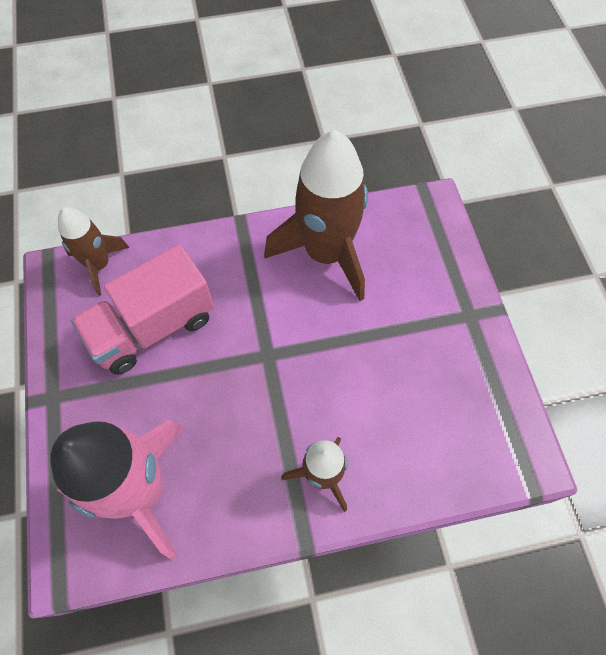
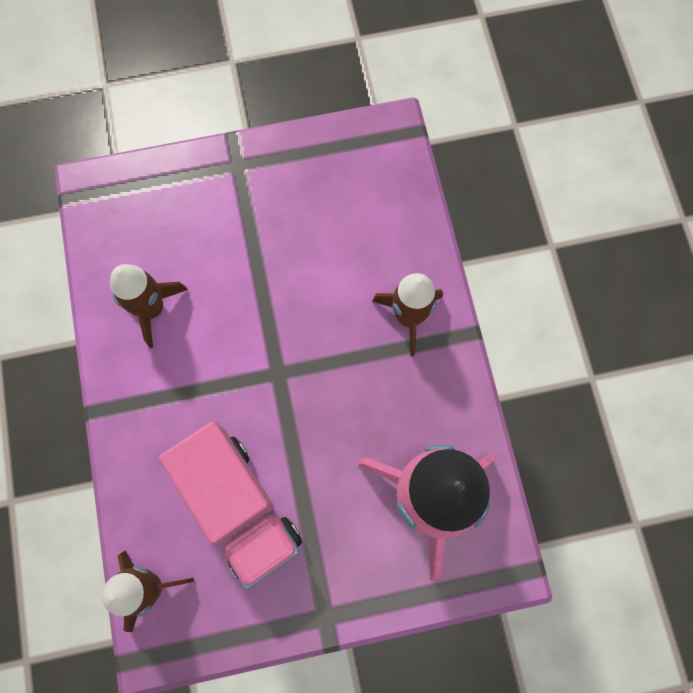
camera: 90 degrees left, 10 degrees up
(326, 253) = (152, 309): brown rocket -> brown rocket, size x0.55

